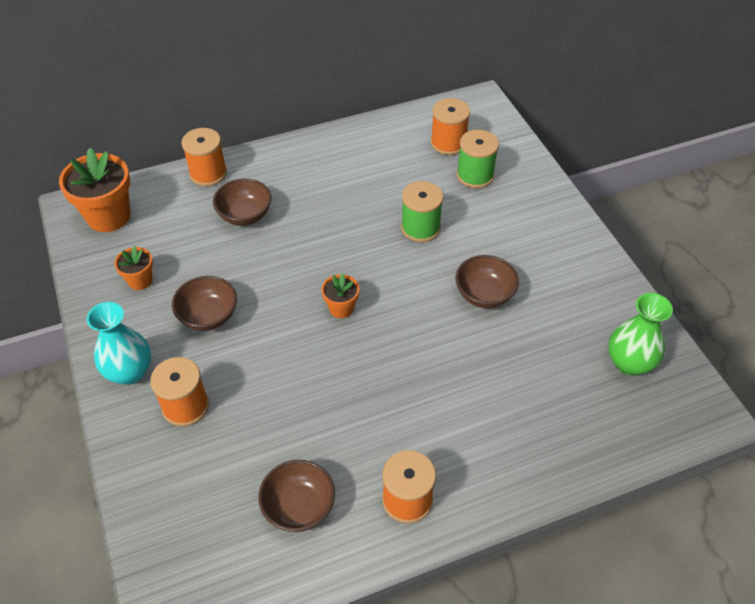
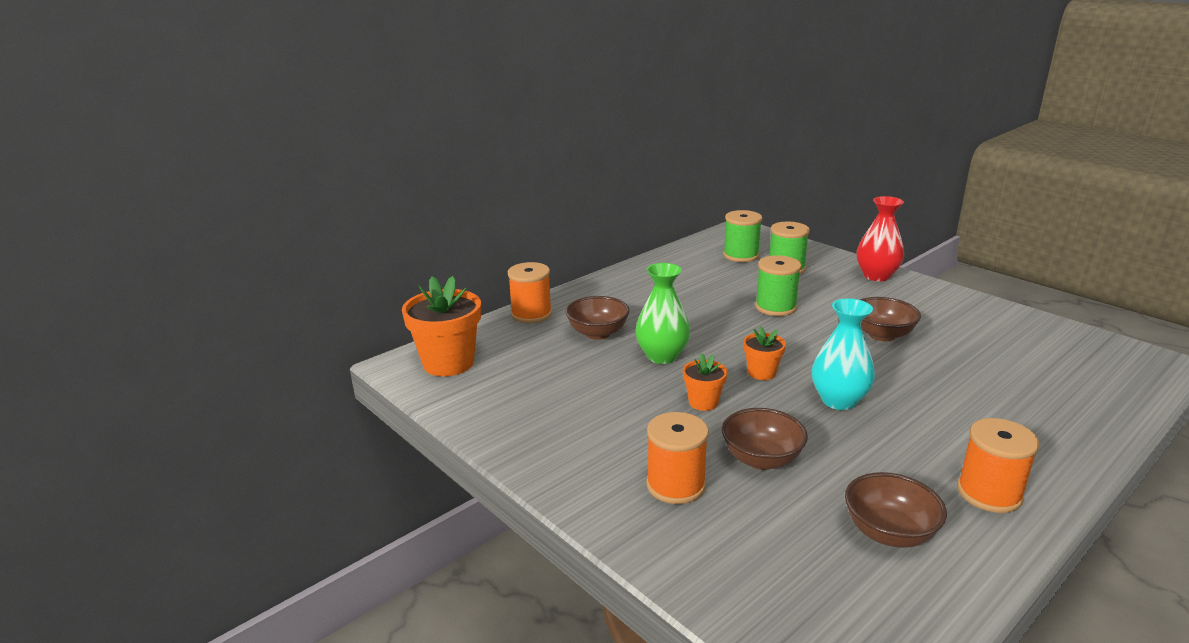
camera: 20 degrees left, 25 degrees down
(130, 372) = (583, 474): turquoise vase -> turquoise vase (838, 400)
(140, 280) = (528, 401): orange flower pot -> orange flower pot (703, 402)
(208, 316) = (631, 410): brown bowl -> brown bowl (761, 459)
(448, 143) = (741, 255): orange spool -> green spool
(552, 212) = (876, 276): none -> red vase
(629, 363) = (1055, 347): green vase -> green vase (662, 356)

